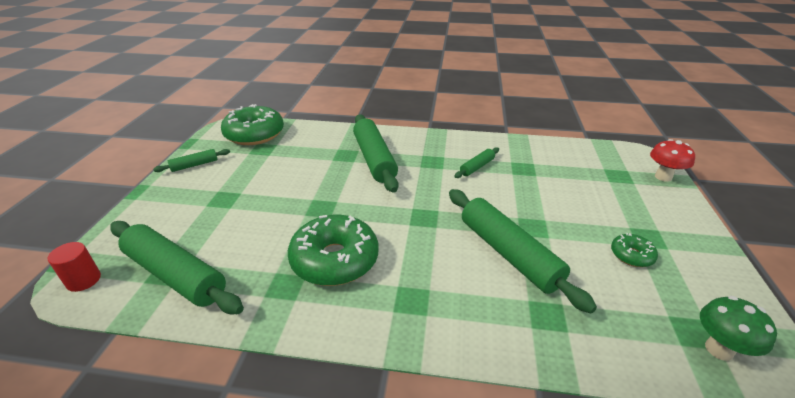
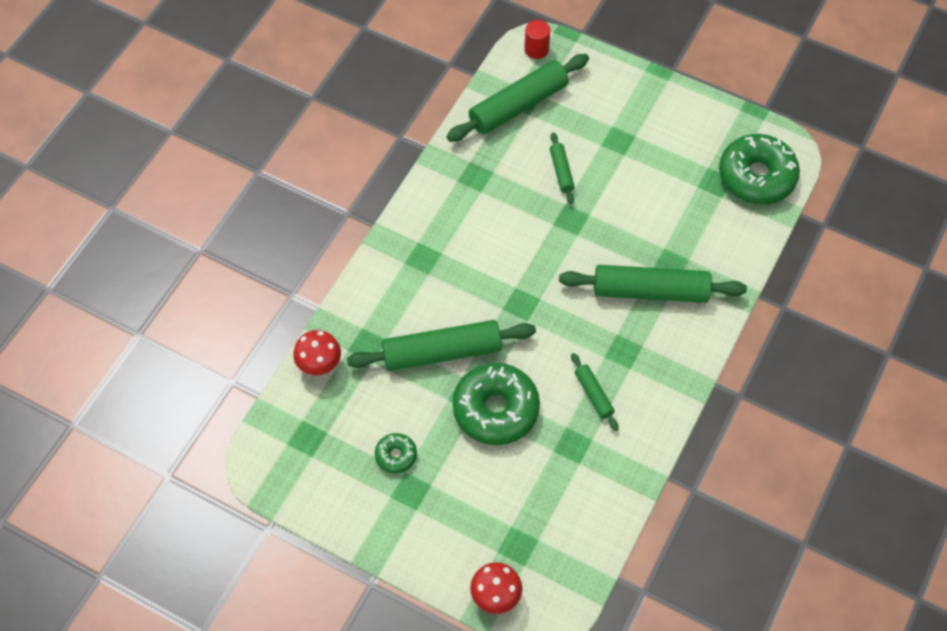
camera: 110 degrees right, 25 degrees up
(194, 165) = (697, 116): green rolling pin -> green rolling pin (561, 171)
(335, 260) = (490, 215): green donut -> green donut (496, 409)
(609, 352) = (319, 365): none -> red mushroom
(719, 349) = (287, 442): green mushroom -> none

